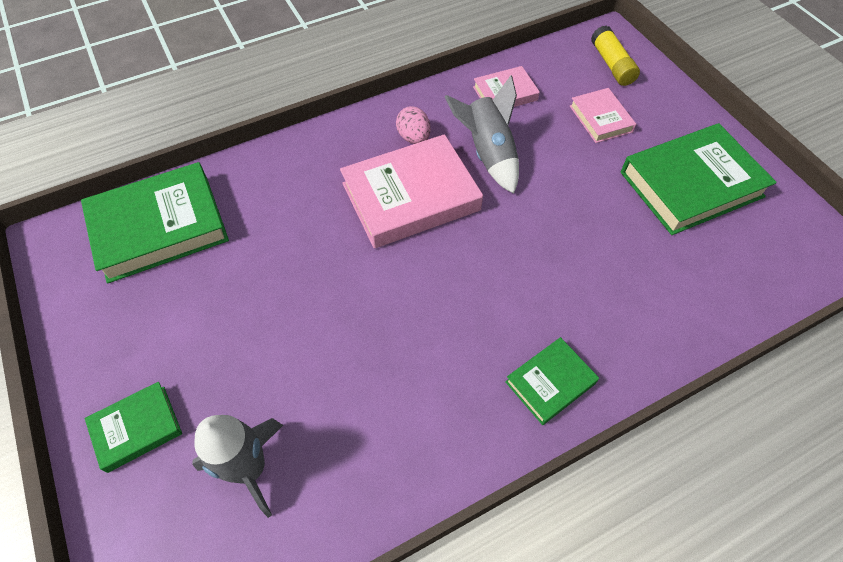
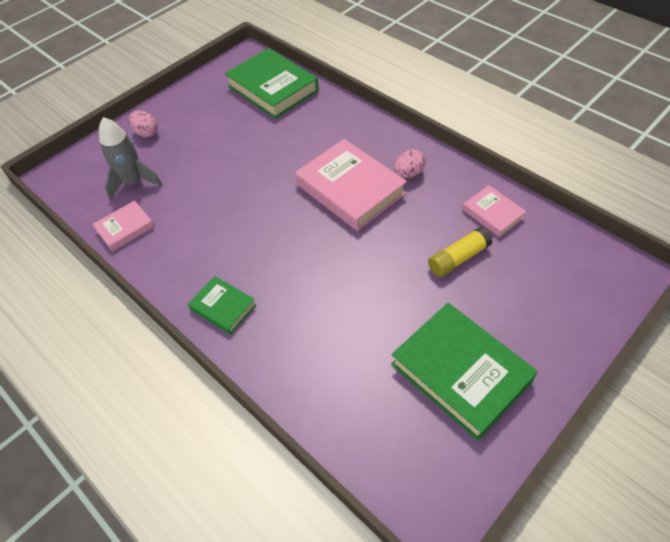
camera: 75 degrees right, 5 degrees down
(137, 428) = (146, 133): green book -> pink egg
(488, 154) = (417, 221): grey rocket -> none
(600, 119) = (504, 287): pink book -> pink book (125, 228)
(611, 64) = (587, 282): yellow glue stick -> yellow glue stick (458, 258)

